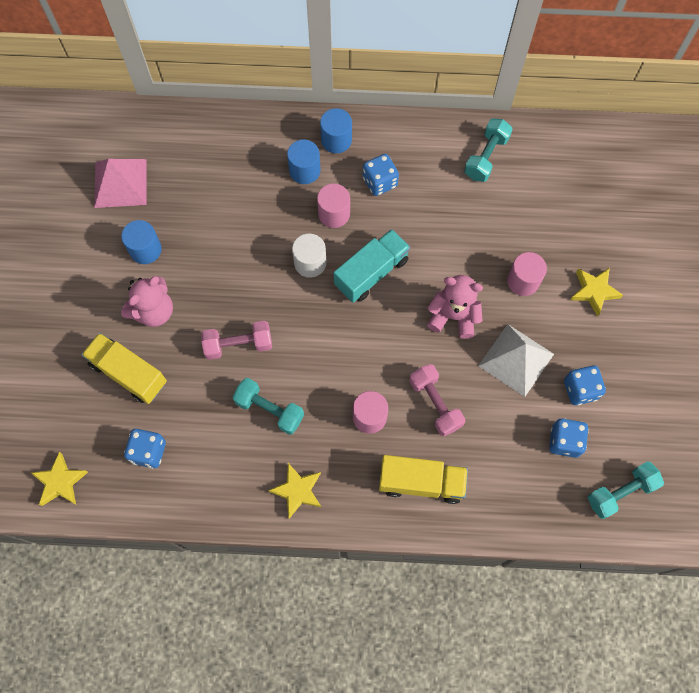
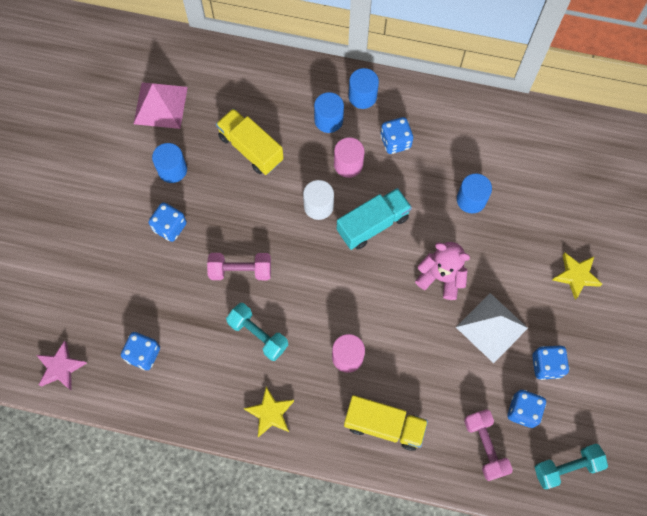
camera: 10 degrees right, 0 degrees up
(60, 482) = (61, 367): yellow star -> pink star
(128, 373) = (138, 280): yellow truck -> yellow truck (251, 148)
(153, 311) = (170, 227): pink teddy bear -> blue dice
(435, 404) = (409, 355): pink dumbbell -> pink dumbbell (485, 446)
(470, 230) = (471, 200): none -> blue cylinder
(486, 157) = (498, 134): turquoise dumbbell -> none
(523, 281) = (511, 255): pink cylinder -> none

